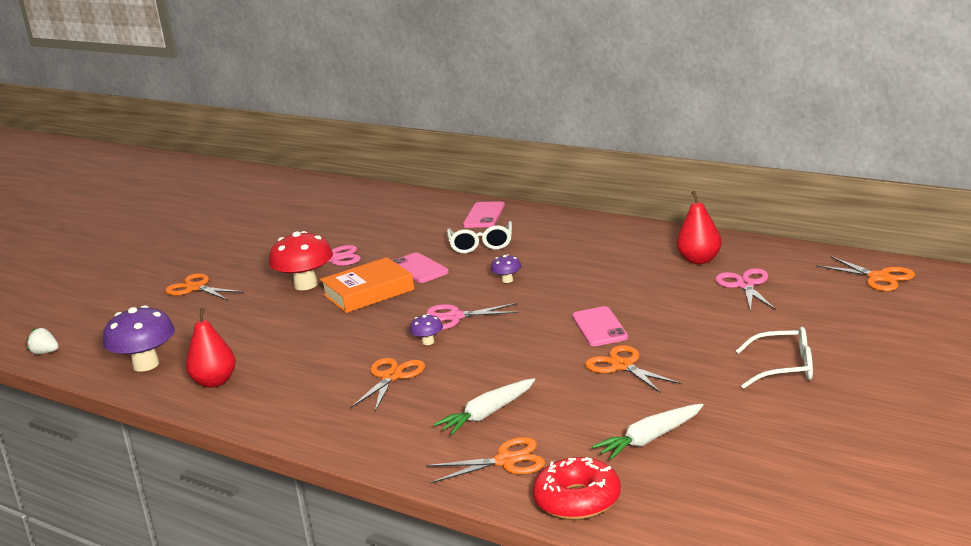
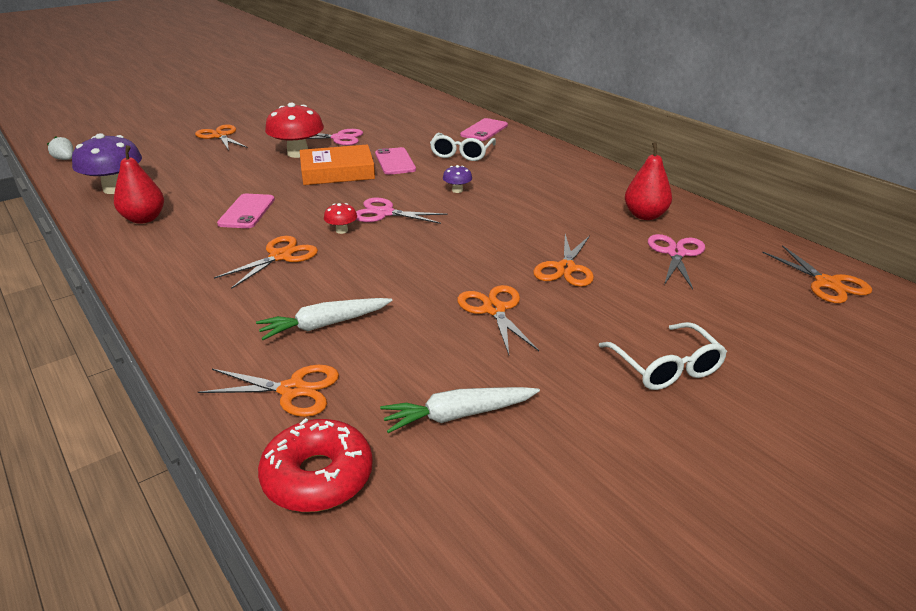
camera: 15 degrees right, 10 degrees up
(428, 342) = (342, 230): purple mushroom -> red mushroom
(599, 327) = (503, 259): pink phone -> pink phone (247, 211)
(659, 320) = (565, 268): none -> orange scissors
(784, 368) = (666, 367): white glasses -> white glasses turned 45 degrees clockwise

